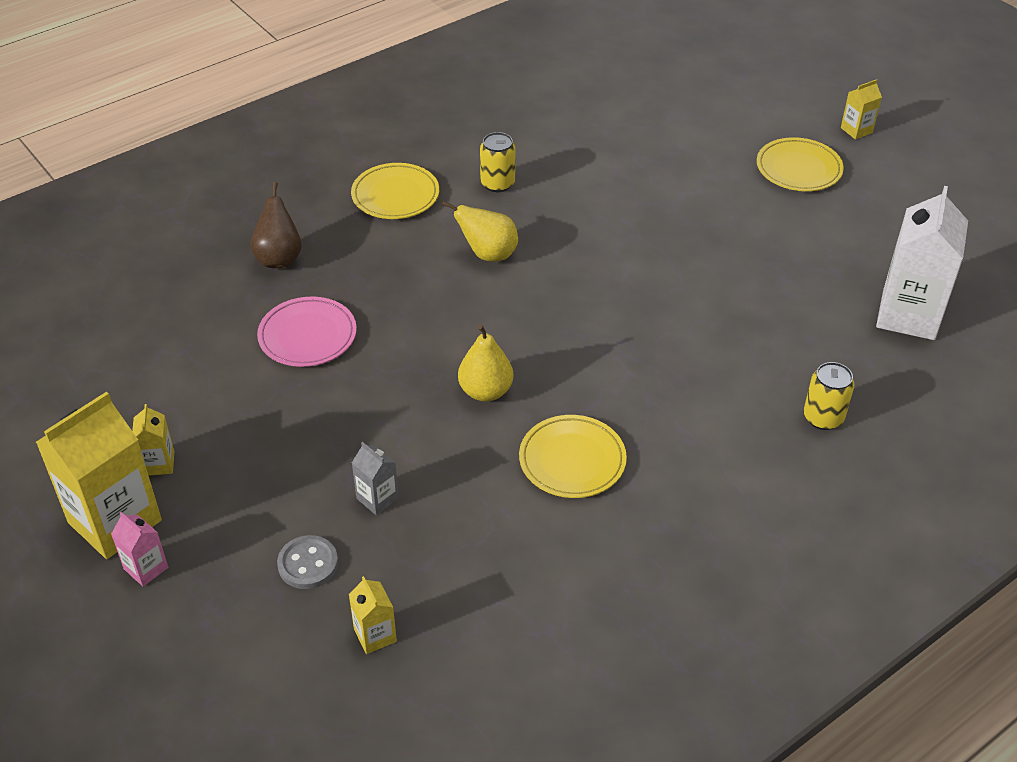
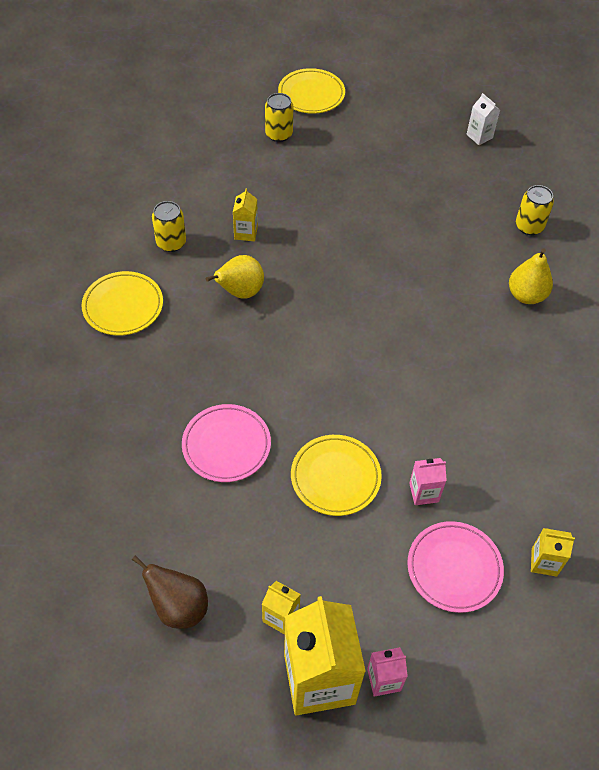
camera: 55 degrees left, 10 degrees up
(279, 258) = (122, 417): brown pear -> brown pear (179, 607)
(308, 564) = (454, 568): grey button -> pink plate
(377, 498) = (424, 492): grey carton -> pink carton
(485, 391) = (373, 373): yellow pear -> yellow pear (526, 295)
(572, 460) = (471, 365): yellow plate -> yellow plate (335, 477)
(715, 176) = (279, 134): none -> yellow can
(856, 130) = (302, 47): yellow carton -> yellow carton (246, 233)
(908, 315) = (479, 136): white carton -> white carton, size x0.46

